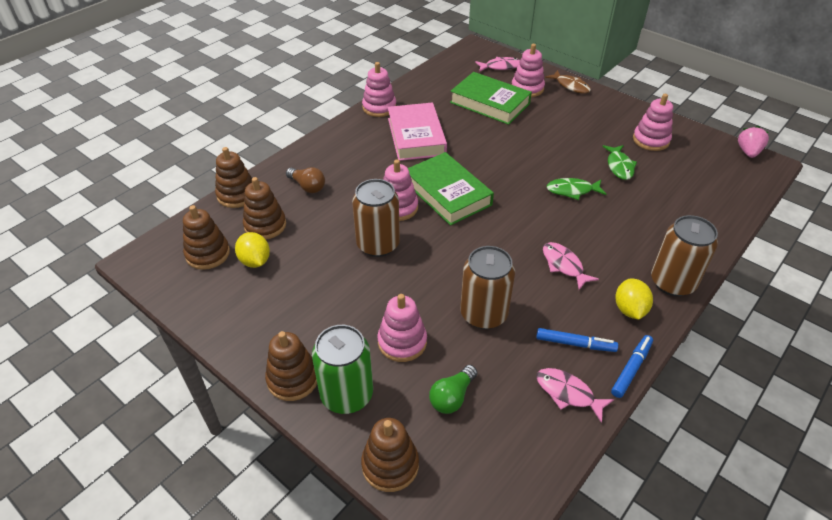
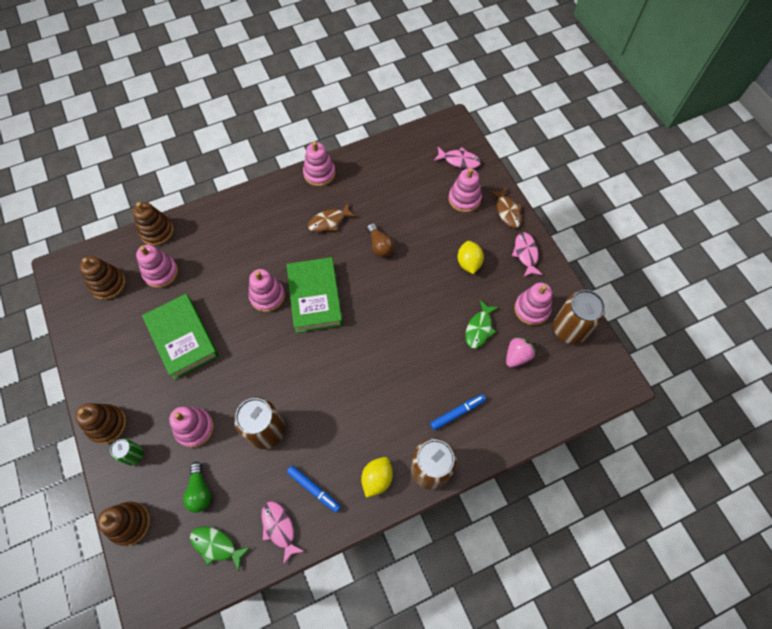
camera: 25 degrees right, 20 degrees up
(255, 261) = (136, 306): yellow lemon -> yellow lemon (468, 263)
(265, 225) = (161, 272): brown stacking toy -> pink stacking toy
(307, 186) = (212, 244): brown light bulb -> brown light bulb (380, 246)
(347, 394) = (133, 455): green can -> green can, size x0.54
(378, 244) = (230, 328): brown can -> brown can (569, 329)
(416, 136) = (329, 221): pink book -> brown fish
(452, 397) = (200, 491): green light bulb -> green light bulb turned 75 degrees counterclockwise
(490, 103) = (418, 205): green book -> green book (182, 338)
(564, 265) = (357, 413): pink fish -> pink fish (525, 254)
(572, 191) = (418, 338): green fish -> green fish (216, 545)
(631, 369) = (339, 531): blue marker -> blue marker (457, 413)
(748, 152) = (612, 361): pink strawberry -> pink strawberry (517, 356)

